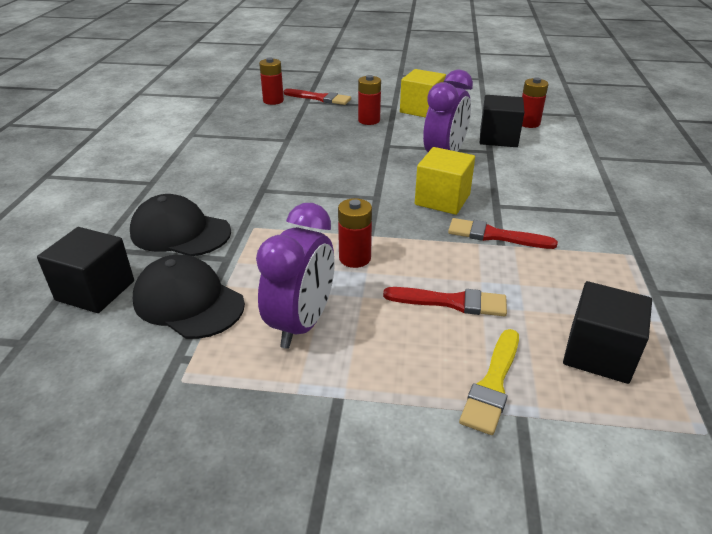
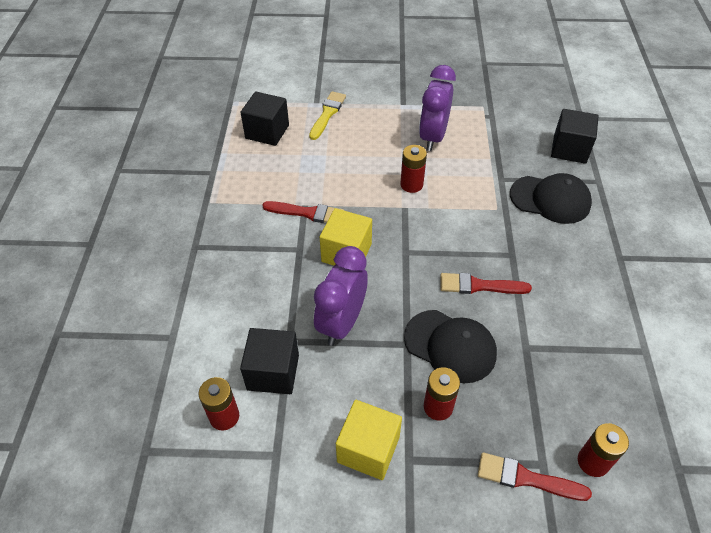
camera: 175 degrees right, 15 degrees up
(188, 302) = (506, 146): black cap -> black cap (450, 346)
(451, 302) = (345, 156): red brush -> red brush (479, 286)

